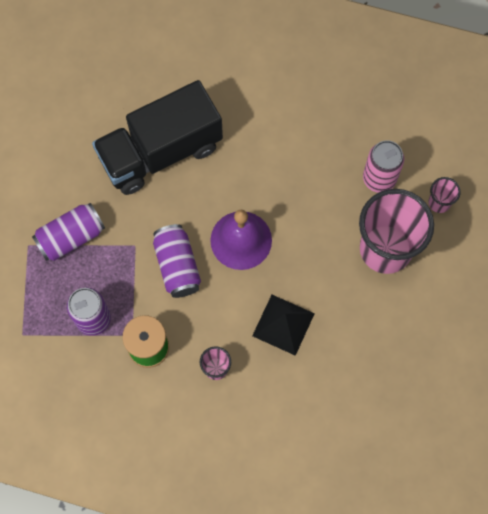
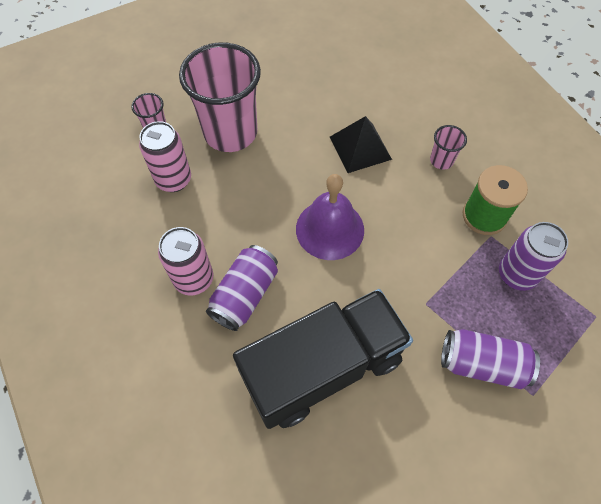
camera: 135 degrees left, 10 degrees down
(160, 152) = (322, 367): black truck -> black truck turned 45 degrees counterclockwise
(177, 266) = (403, 255): purple can -> purple can (245, 295)
(288, 131) = (194, 279): none -> pink can

